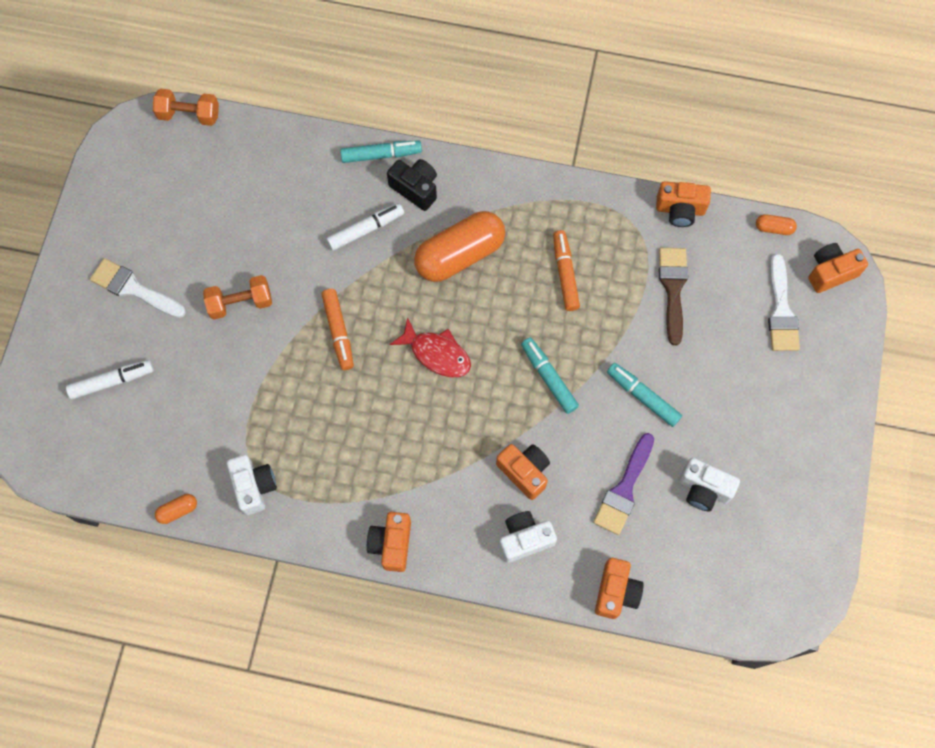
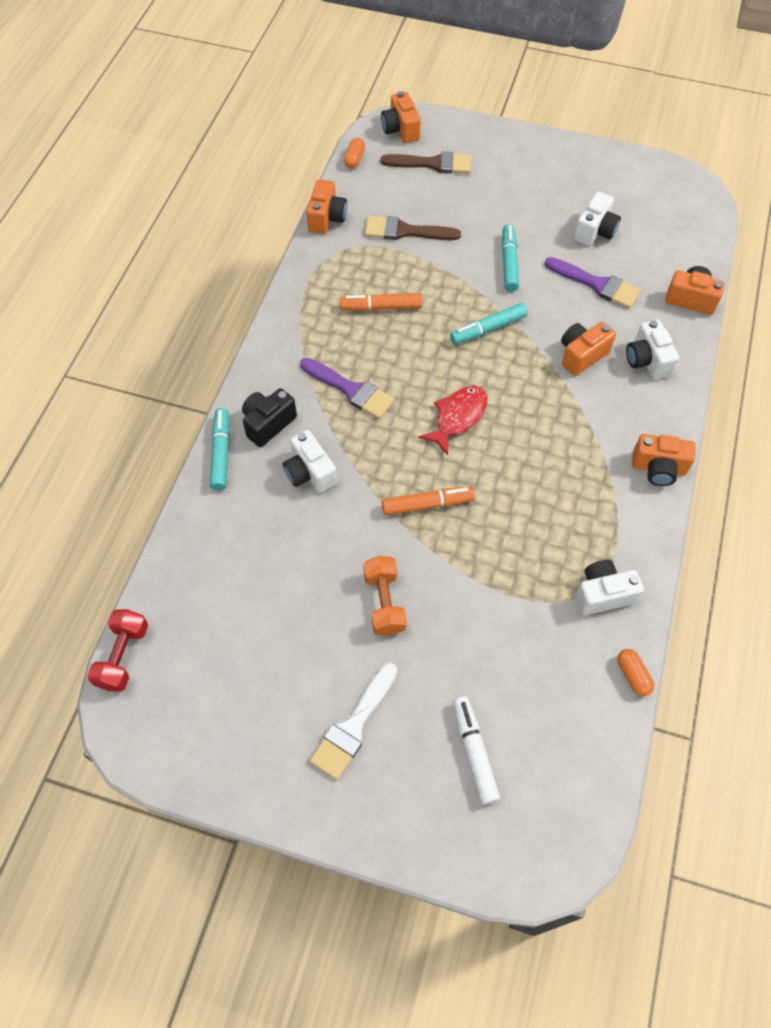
camera: 85 degrees left, 10 degrees down
(189, 115) = (123, 656): orange dumbbell -> red dumbbell
(366, 230) = (310, 472): white marker -> white camera
(460, 255) = (351, 390): orange capsule -> purple brush
(642, 396) = (509, 263): turquoise marker -> turquoise marker turned 135 degrees clockwise
(781, 310) = (433, 164): white brush -> brown brush

